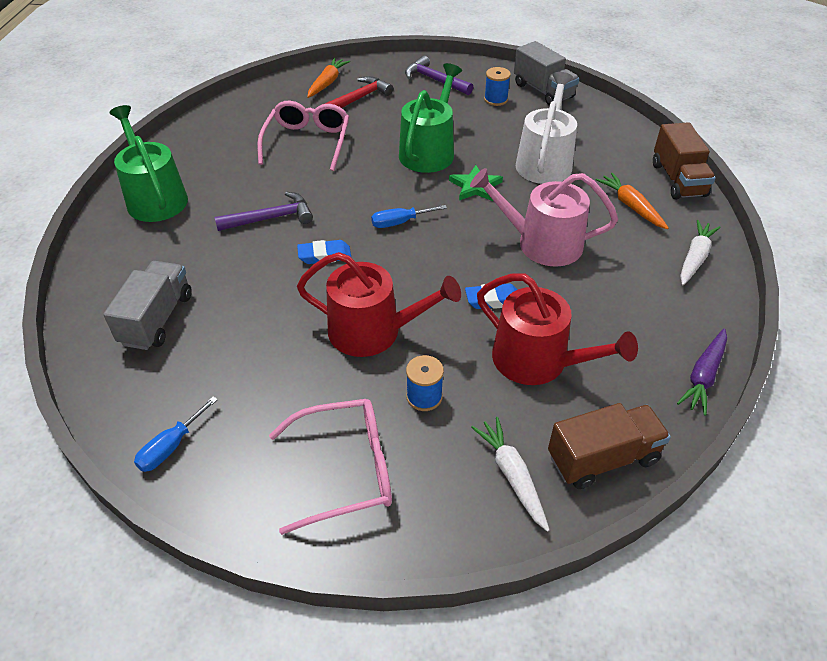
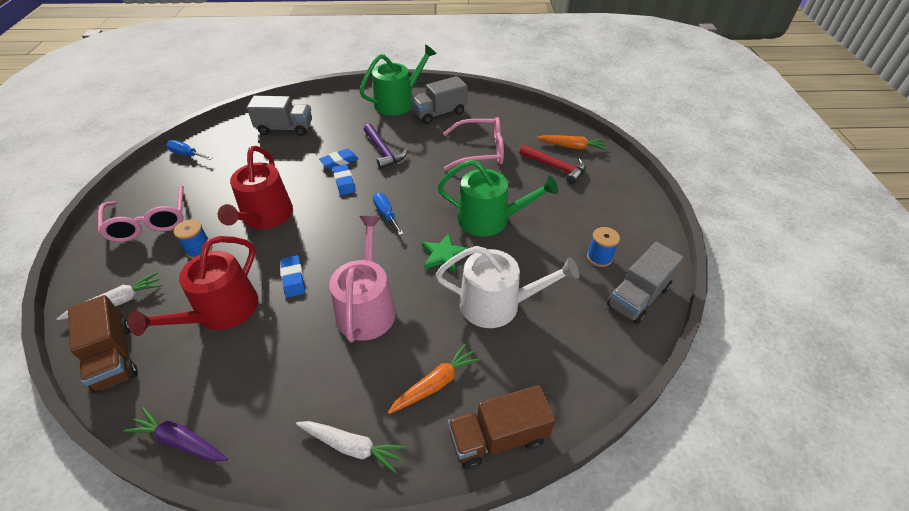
camera: 80 degrees right, 0 degrees up
(206, 164) = (439, 113): none -> grey truck
(276, 259) = (339, 161): none -> blue eraser
(435, 80) = (613, 210): purple hammer -> none

